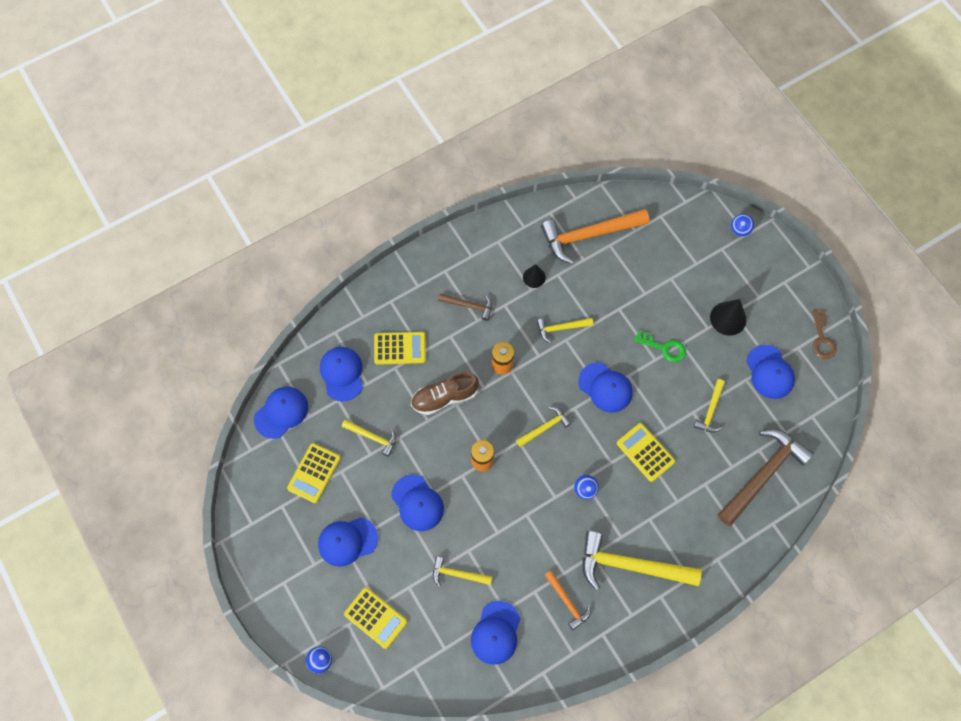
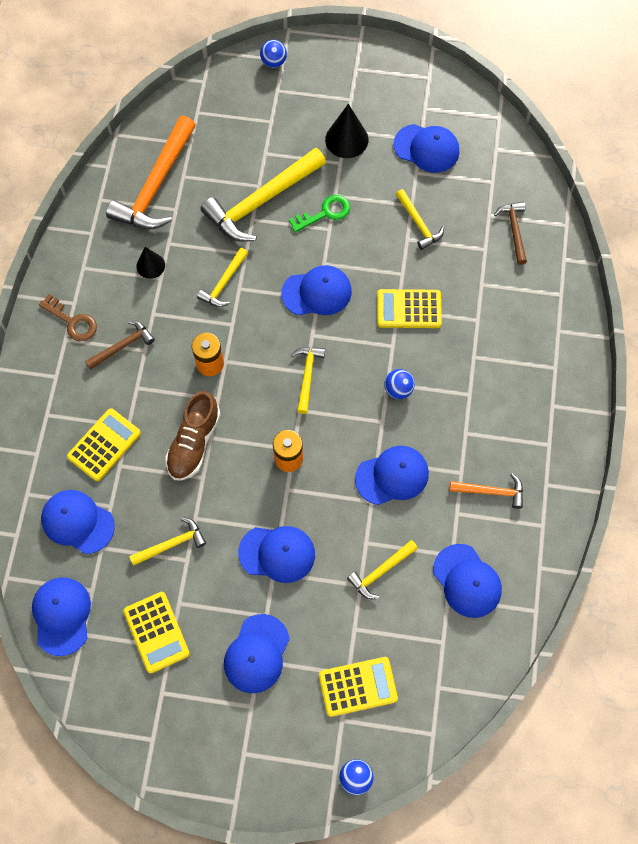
camera: 50 degrees left, 0 degrees up
(524, 532) = (392, 476): none -> blue cap
(630, 565) = (502, 408): yellow hammer -> yellow hammer (261, 201)
(763, 474) = (514, 230): brown hammer -> brown hammer, size x0.51
(822, 339) = (434, 84): brown key -> brown key (72, 321)

